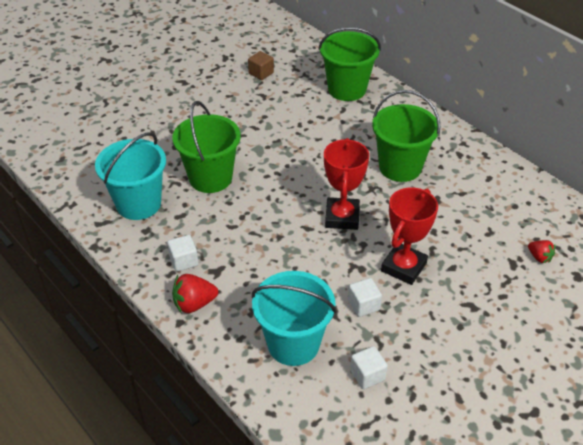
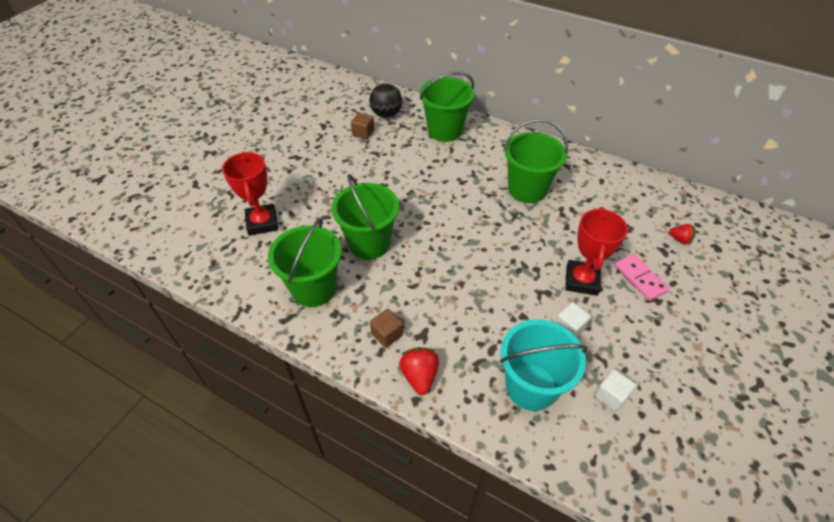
camera: 20 degrees left, 5 degrees up
(138, 204) = (314, 288): turquoise bucket -> green bucket
(184, 261) = (387, 334): white cube -> brown cube
(194, 304) = (419, 376): red strawberry -> red strawberry turned 120 degrees clockwise
(294, 60) = (386, 114): none -> black ball
(342, 217) = (505, 249): red trophy -> red trophy (262, 223)
(468, 282) = (640, 278): none -> pink domino

